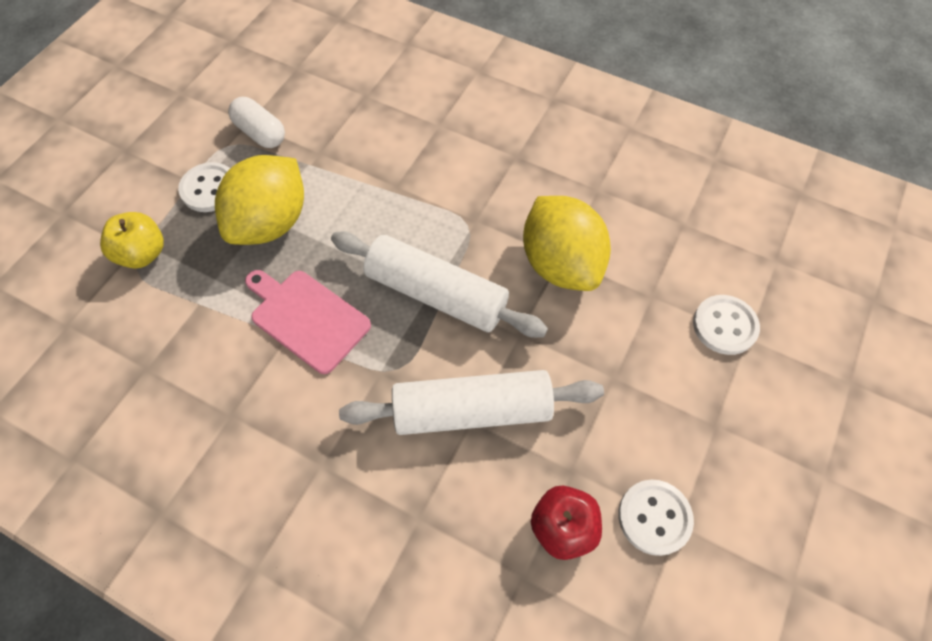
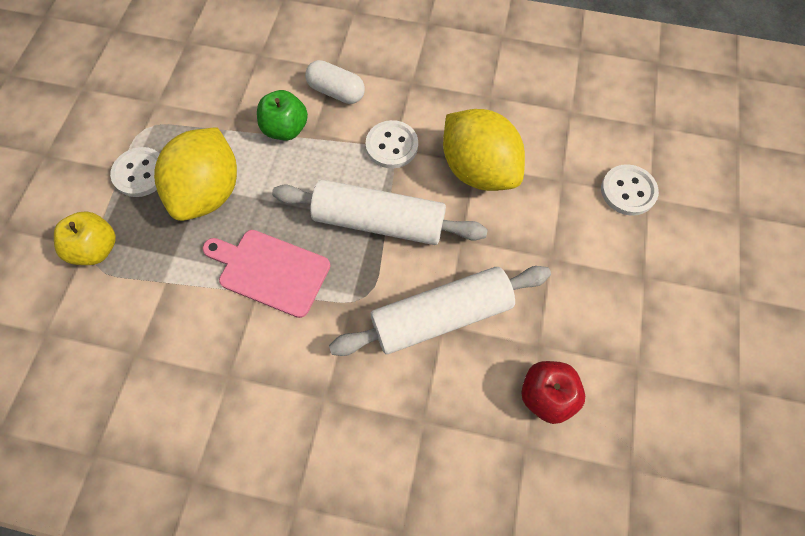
camera: 15 degrees left, 5 degrees up
(260, 133) = (172, 110): white capsule -> white capsule (336, 92)
(369, 176) = (286, 129): none -> green apple
(654, 517) = (617, 366): white button -> white button (392, 146)

